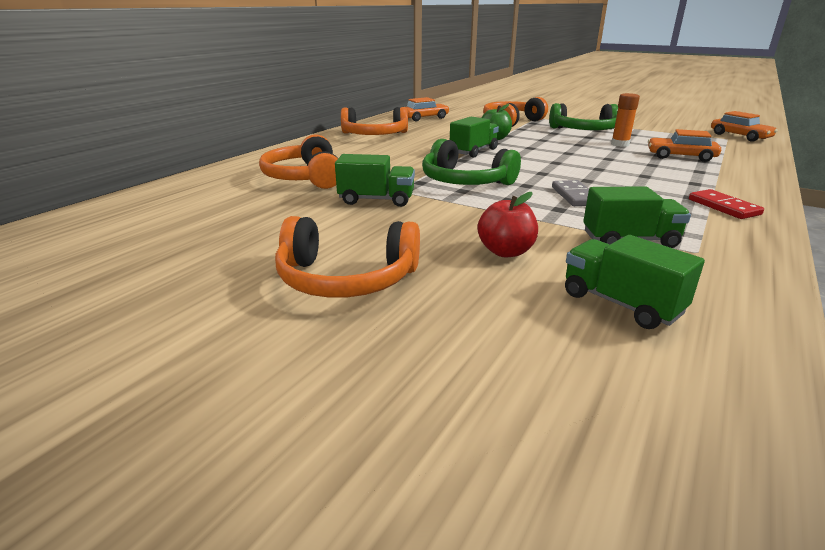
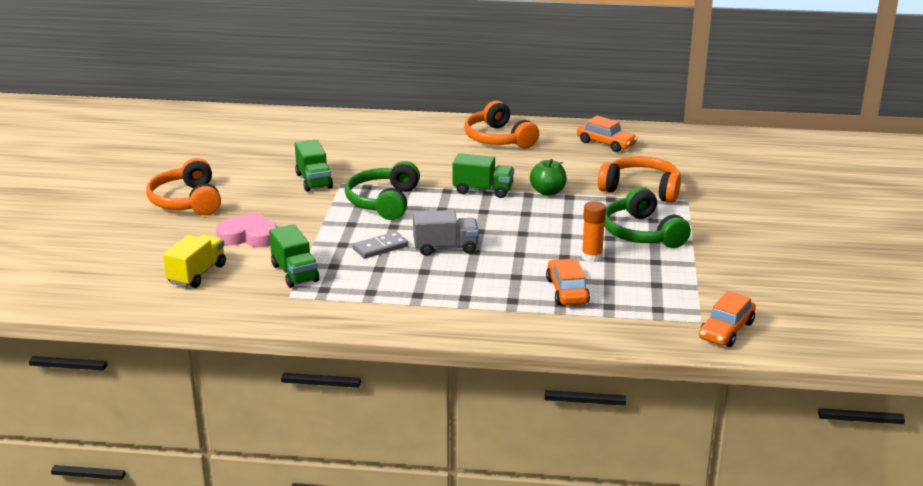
camera: 65 degrees right, 0 degrees up
(305, 177) = (344, 146): orange headphones -> none
(506, 252) = (249, 236): red apple -> pink heart
(586, 175) = (445, 248): none -> grey truck
(620, 303) = (197, 274): green truck -> yellow truck
(723, 207) = (400, 309): red domino -> none

